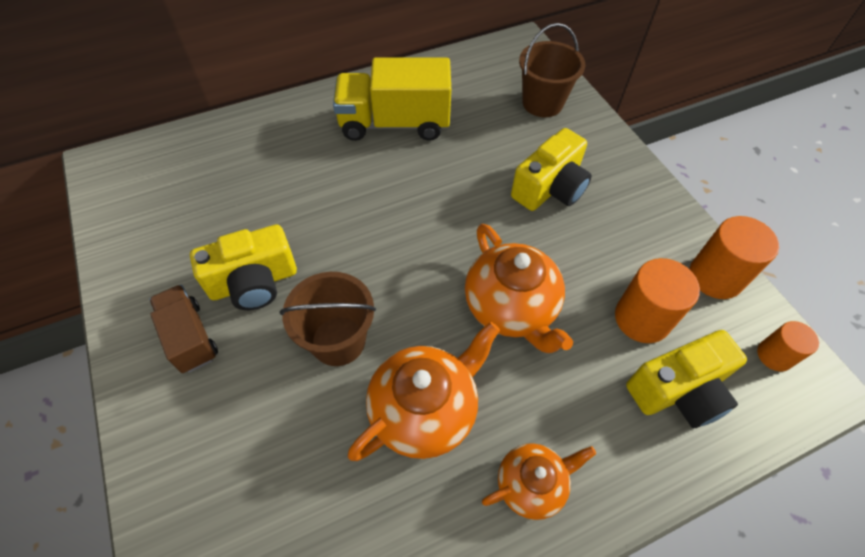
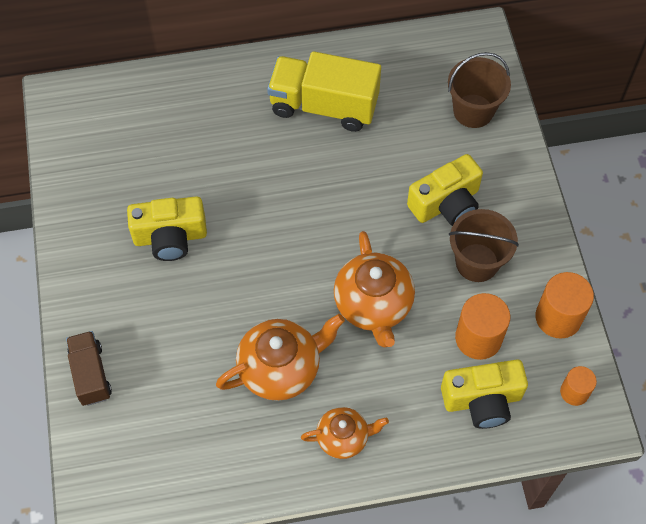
camera: 15 degrees right, 5 degrees up
(190, 337) = (115, 272): brown truck -> brown truck (91, 374)
(338, 341) = (227, 301): brown bucket -> brown bucket (477, 262)

